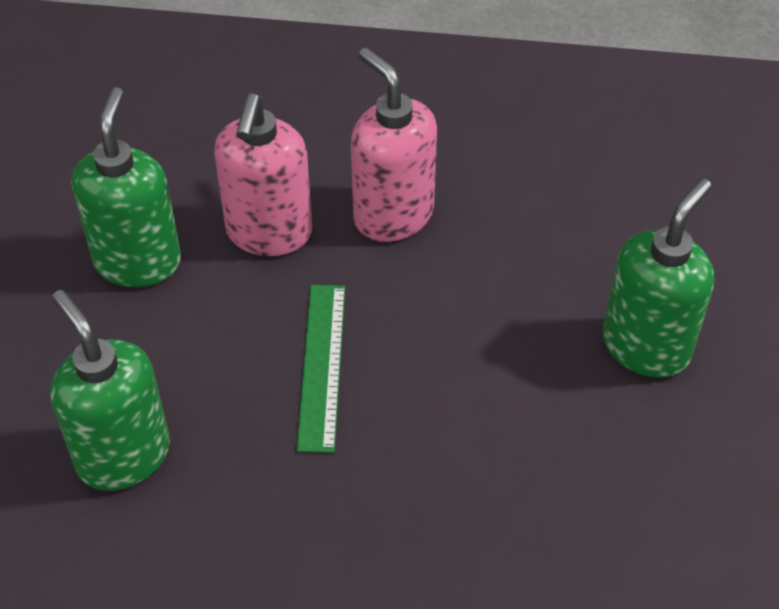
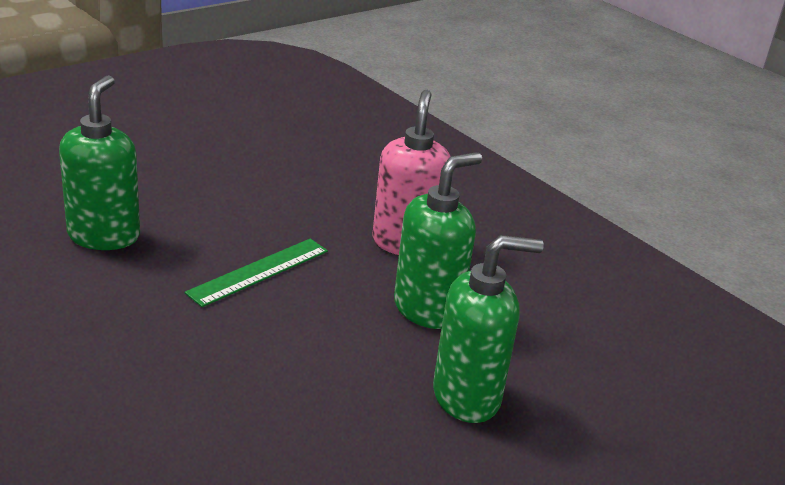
camera: 40 degrees right, 20 degrees down
(138, 261) = (241, 177): green soap dispenser -> green soap dispenser (427, 309)
(269, 233) = (325, 208): pink soap dispenser -> none

